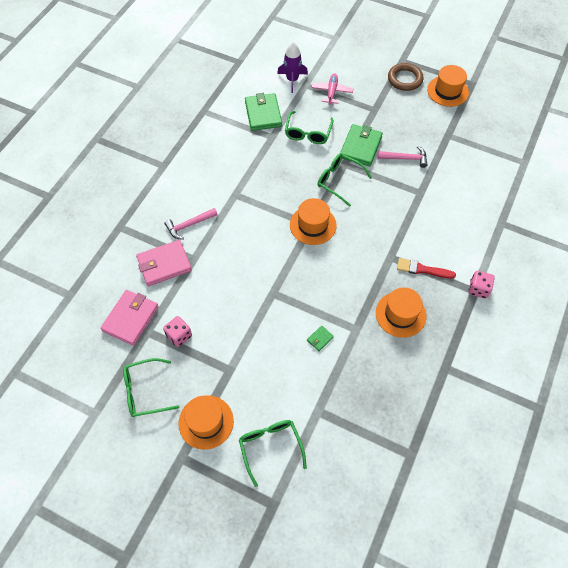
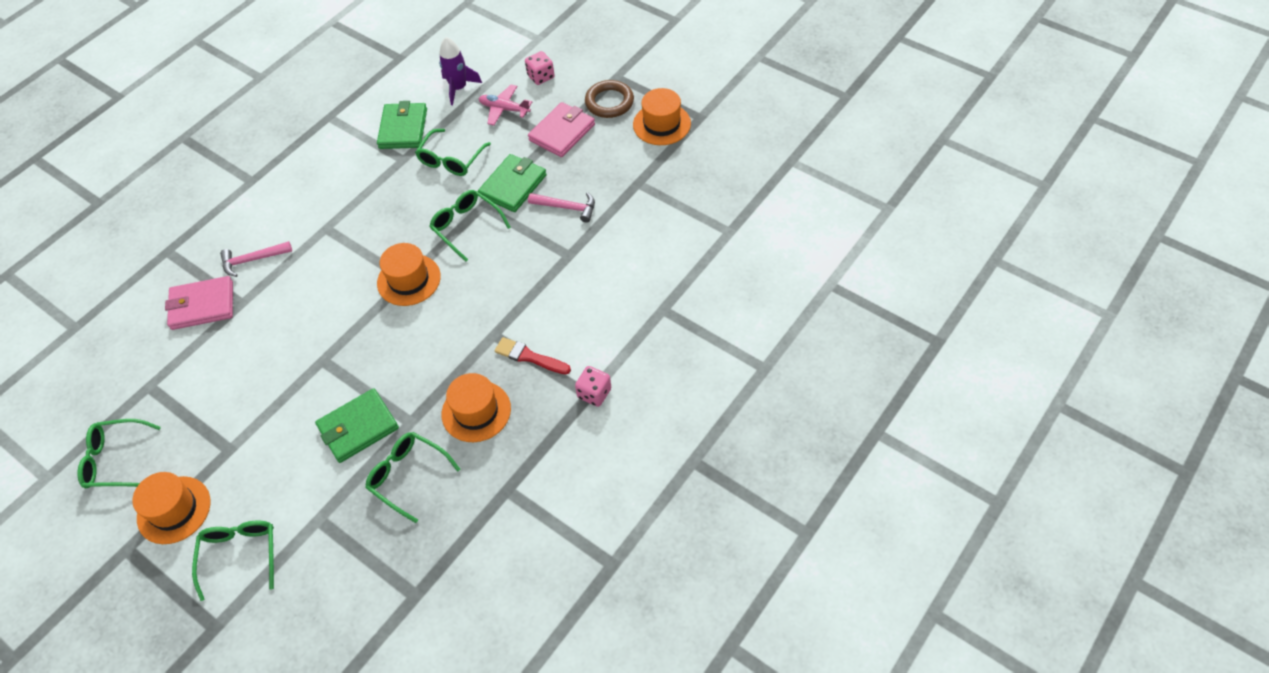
camera: 15 degrees right, 5 degrees down
(130, 319) = (135, 367): pink wallet -> pink wallet (562, 132)
(179, 336) = (184, 397): pink dice -> pink dice (541, 77)
(320, 339) = (358, 427): green wallet -> green wallet, size x2.25
(331, 92) = (504, 109): pink plane -> pink plane turned 90 degrees counterclockwise
(371, 369) = (408, 476): none -> green glasses

